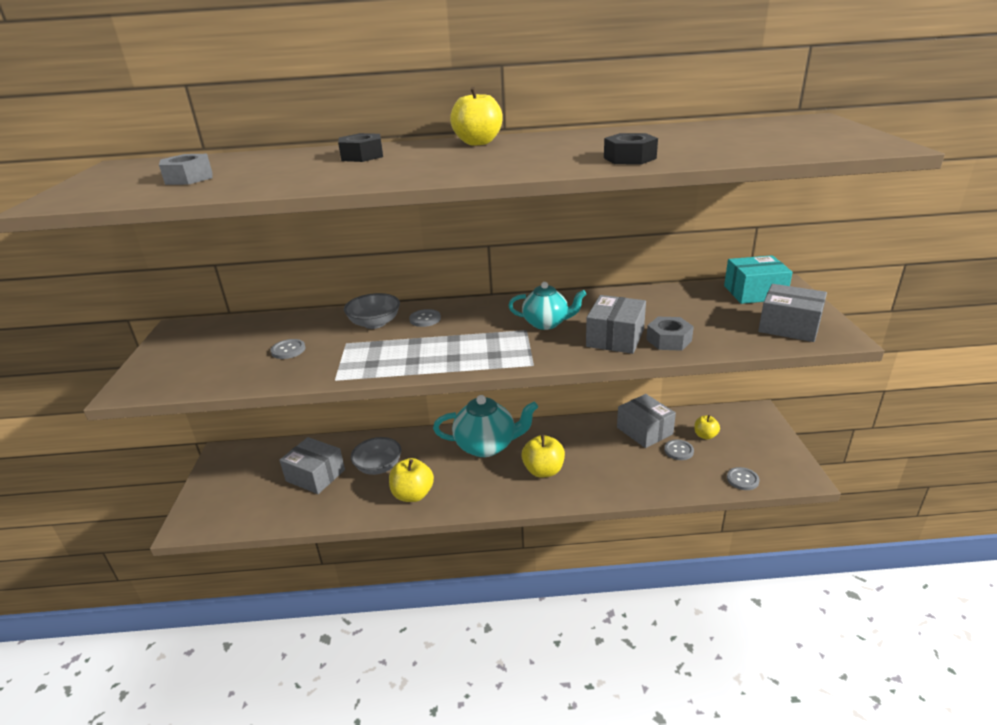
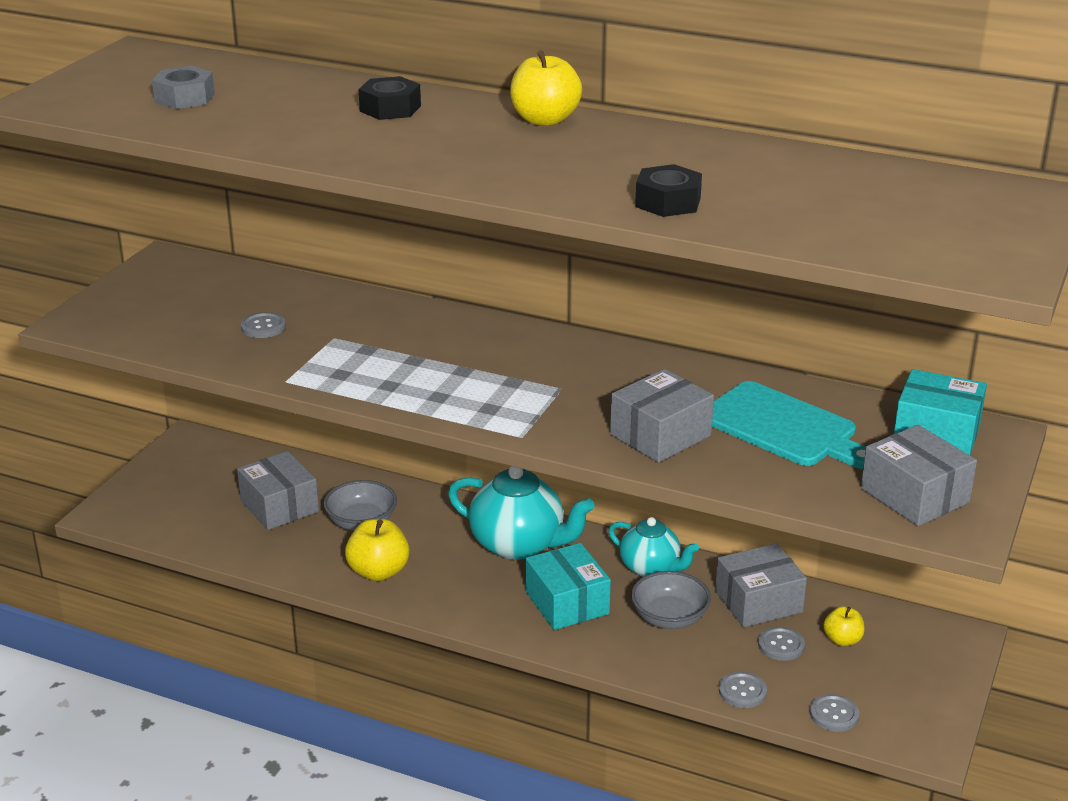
camera: 25 degrees right, 0 degrees up
(375, 323) = (387, 321): grey bowl -> grey bowl (669, 618)
(425, 319) = (452, 334): grey button -> grey button (742, 691)
(543, 471) = (567, 603): yellow apple -> turquoise box
(546, 323) = (596, 388): turquoise teapot -> turquoise teapot (651, 568)
(644, 431) = (758, 602): grey box -> grey box turned 75 degrees clockwise
(669, 340) = (725, 460): grey nut -> none
(676, 313) = (783, 427): none -> turquoise cutting board

